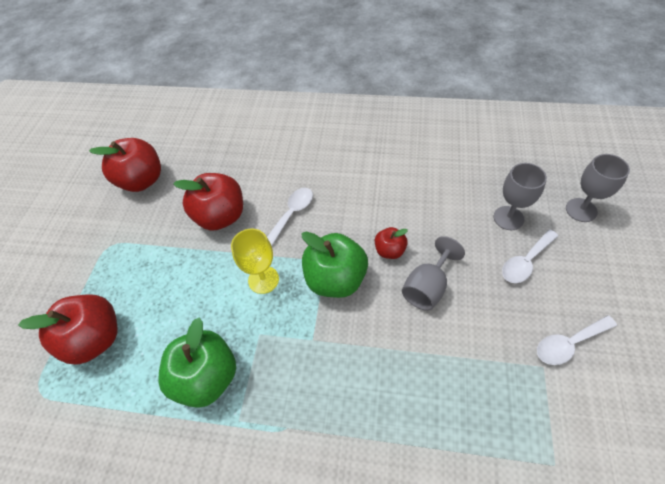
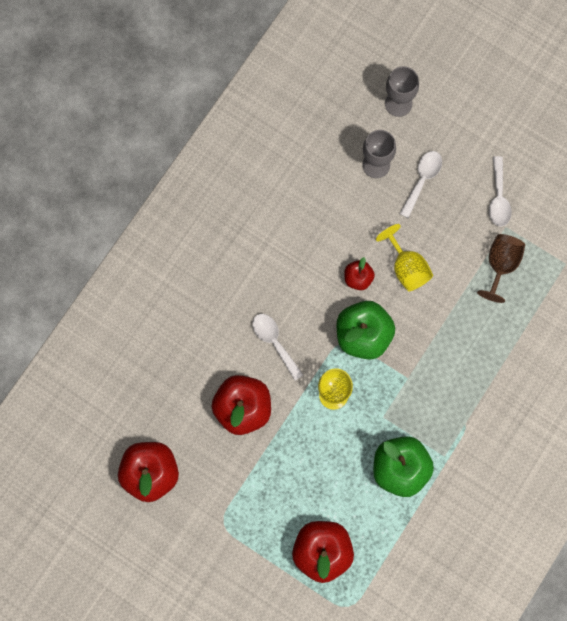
camera: 70 degrees left, 20 degrees up
(427, 287) = (406, 268): grey goblet -> yellow goblet
(496, 382) = (501, 265): none -> brown goblet
(525, 261) = (422, 180): white spoon -> white spoon turned 135 degrees counterclockwise

